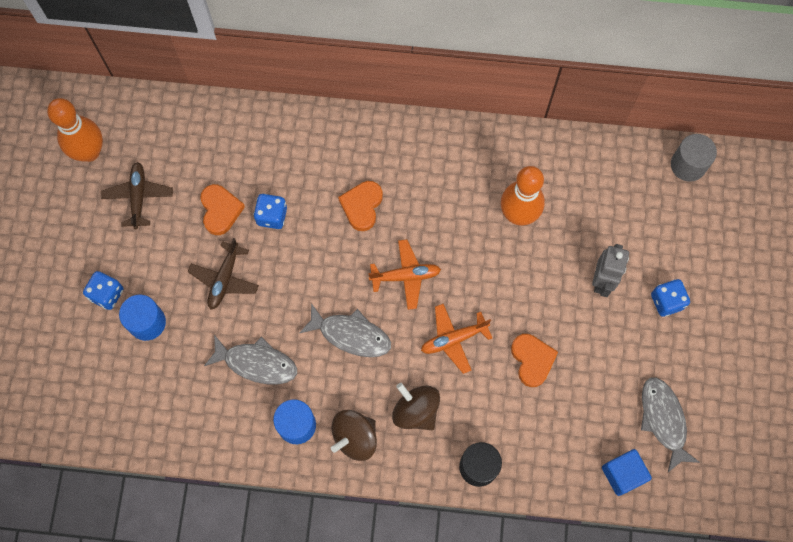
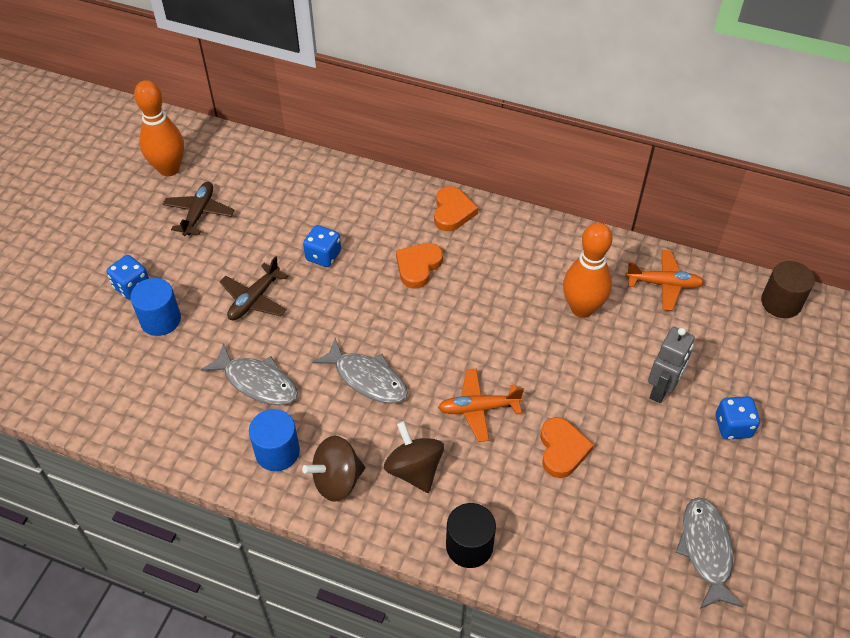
camera: 15 degrees right, 20 degrees down
(220, 210) = (274, 240): orange heart -> orange heart (452, 212)
(405, 276) = (444, 338): orange plane -> orange plane (663, 284)
(622, 474) = (643, 598): blue cube -> none
(688, 165) = (781, 303): grey cylinder -> brown cylinder

